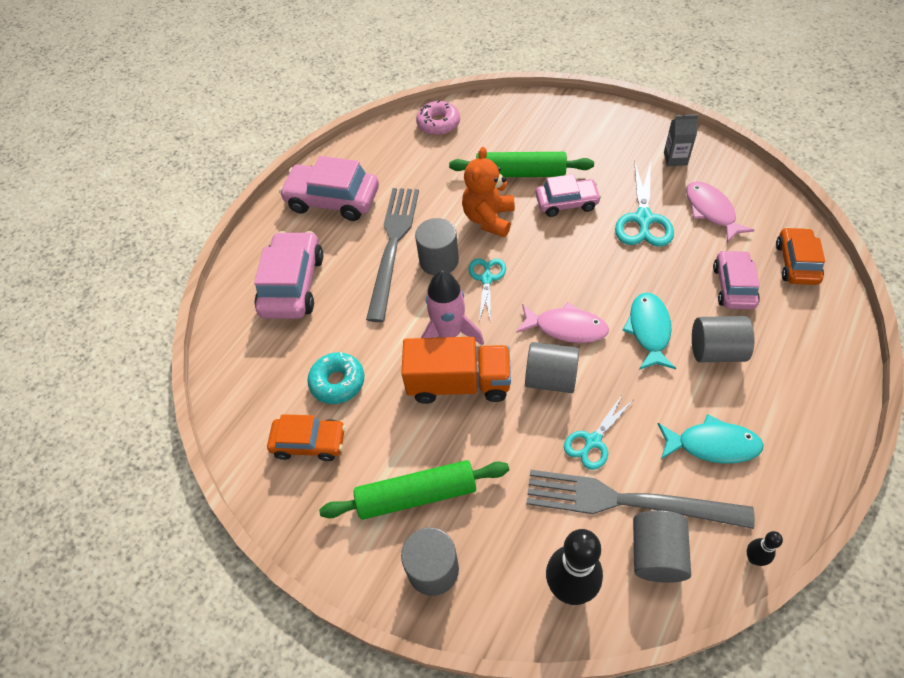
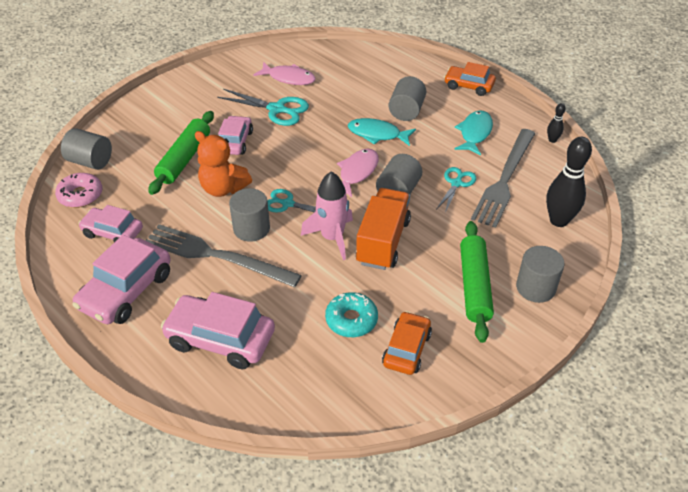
camera: 80 degrees left, 10 degrees down
(593, 441) = (456, 183): turquoise scissors -> turquoise scissors turned 120 degrees counterclockwise
(656, 554) = (543, 177): grey cylinder -> grey cylinder (90, 161)
(675, 158) = (227, 78): grey carton -> none
(711, 211) = (289, 78): pink fish -> pink fish turned 150 degrees counterclockwise
(733, 286) = (359, 89): pink car -> pink car (113, 232)
(796, 263) = (353, 59): orange car -> orange car (468, 86)

